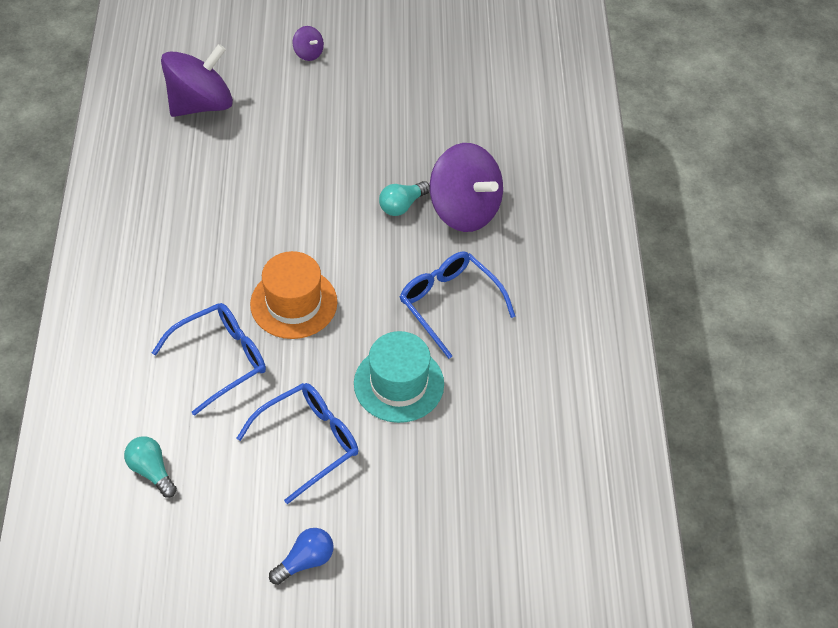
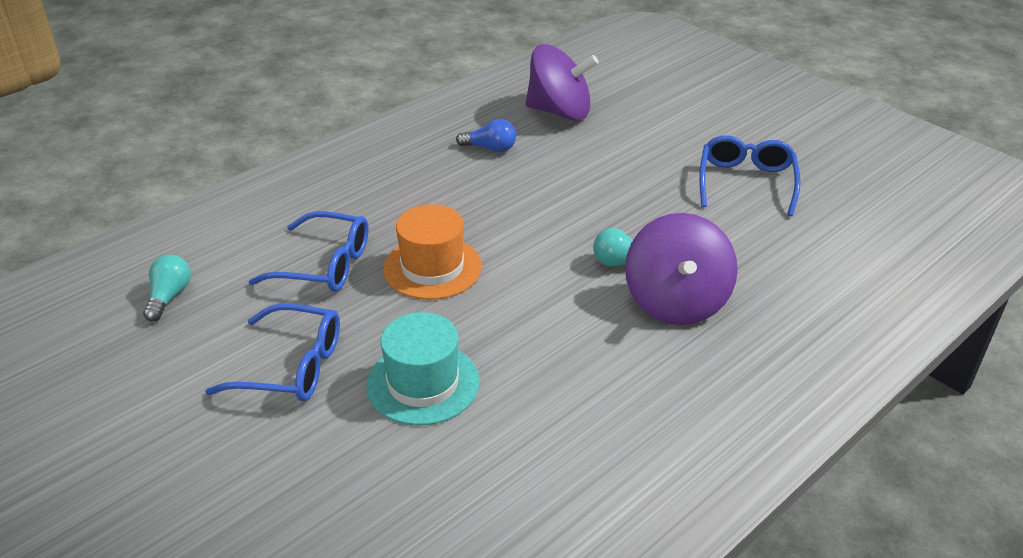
camera: 50 degrees right, 15 degrees down
(305, 561) = (151, 447): blue light bulb -> blue light bulb (490, 148)
(308, 53) = (692, 126): purple spinning top -> none
(449, 304) = (557, 359): blue glasses -> blue glasses (746, 182)

